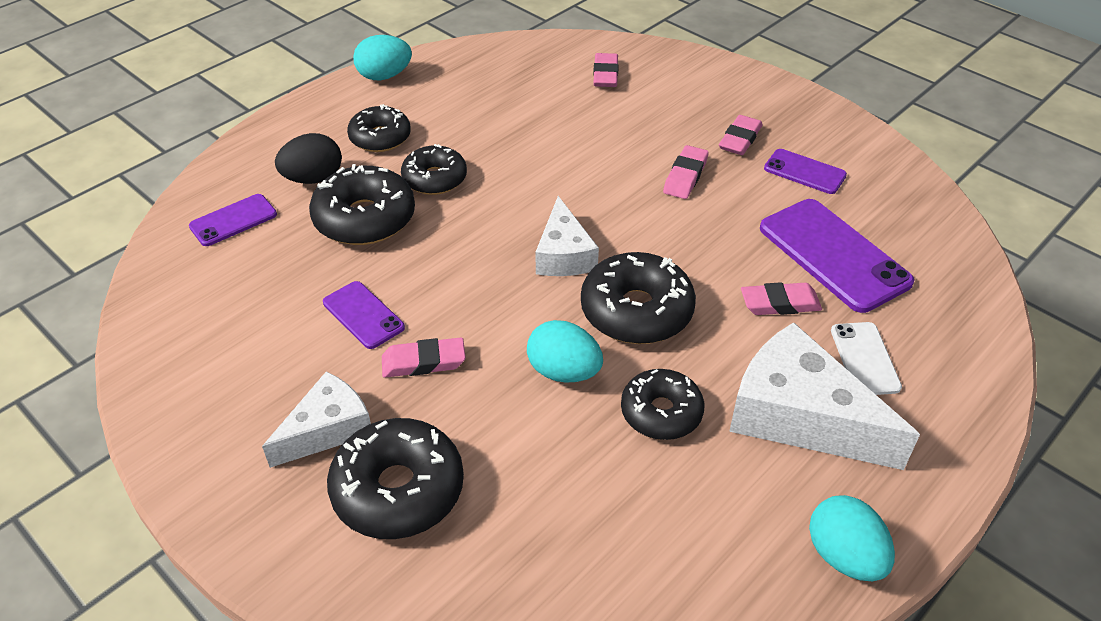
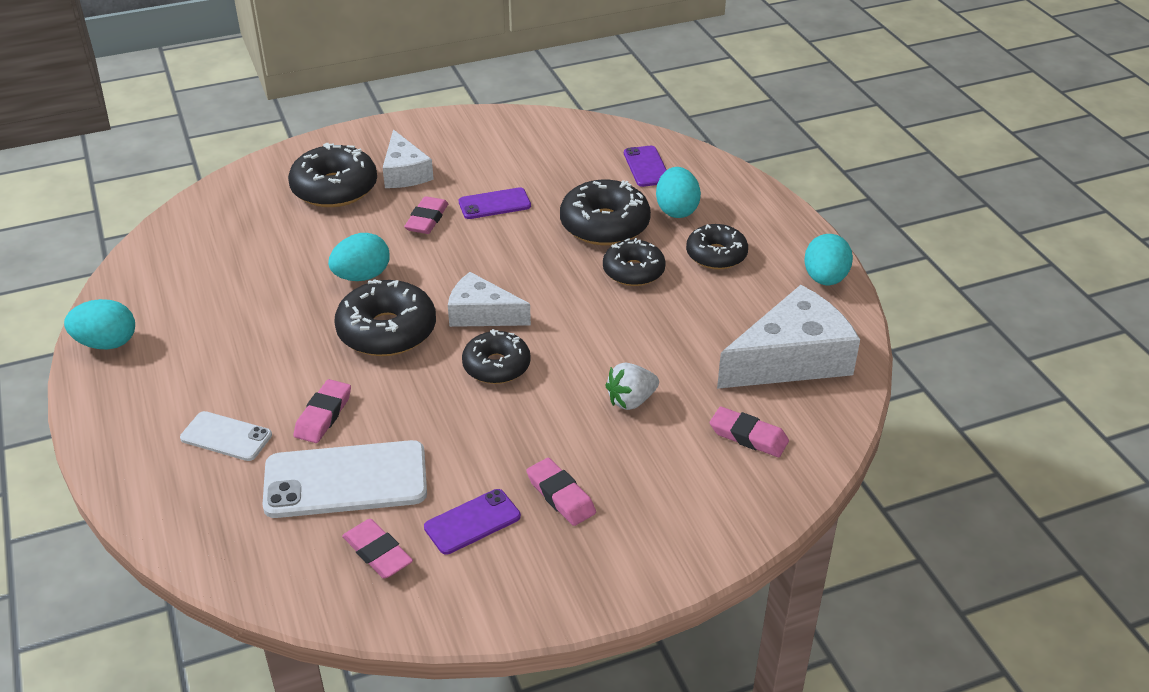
camera: 115 degrees right, 5 degrees down
(313, 179) = (676, 210): black egg -> turquoise egg
(611, 134) = (631, 400): none -> white strawberry
(661, 412) = (285, 308): black donut -> black donut (496, 366)
(685, 176) = (529, 427): pink eraser -> pink eraser (377, 553)
(800, 416) = (216, 374): white cheese -> white cheese (791, 359)
(833, 255) = (345, 480): purple phone -> white phone

